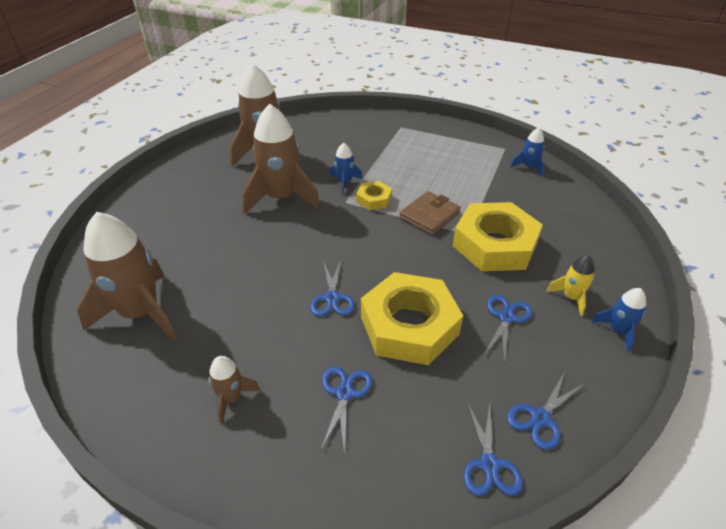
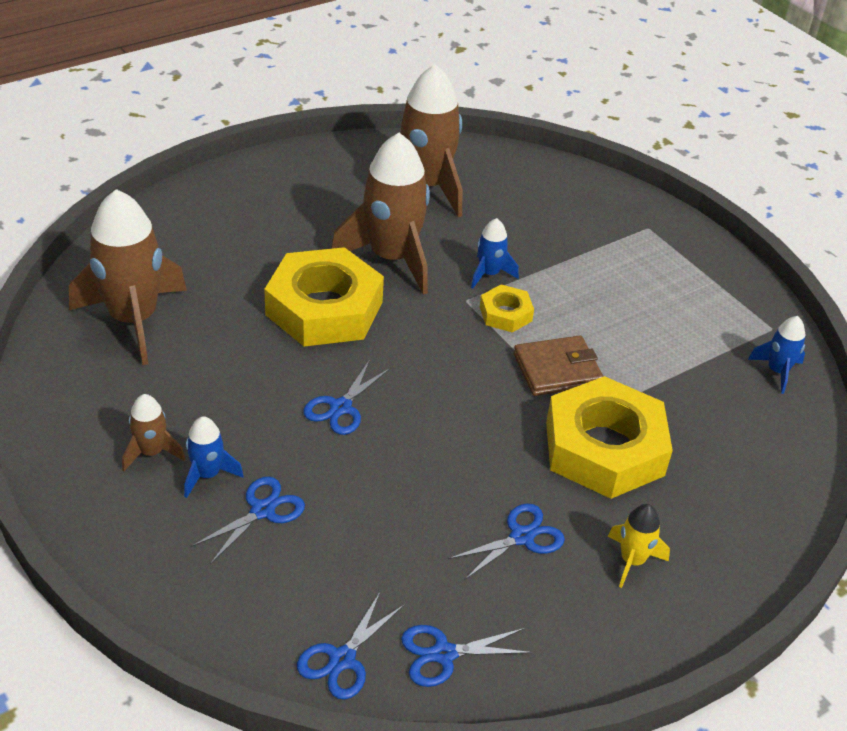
camera: 30 degrees right, 0 degrees up
(409, 325) = (397, 482): yellow nut -> yellow nut (324, 308)
(618, 330) = (648, 628): blue rocket -> blue rocket (207, 474)

